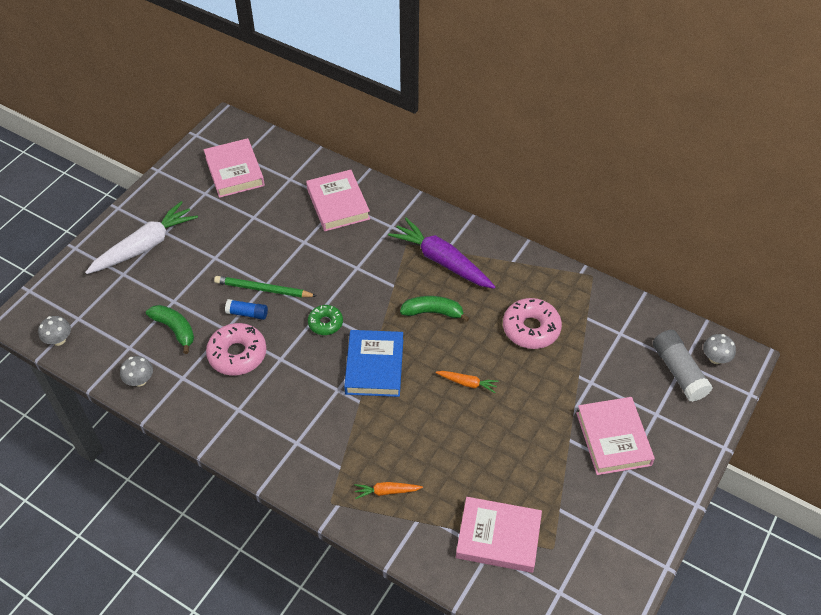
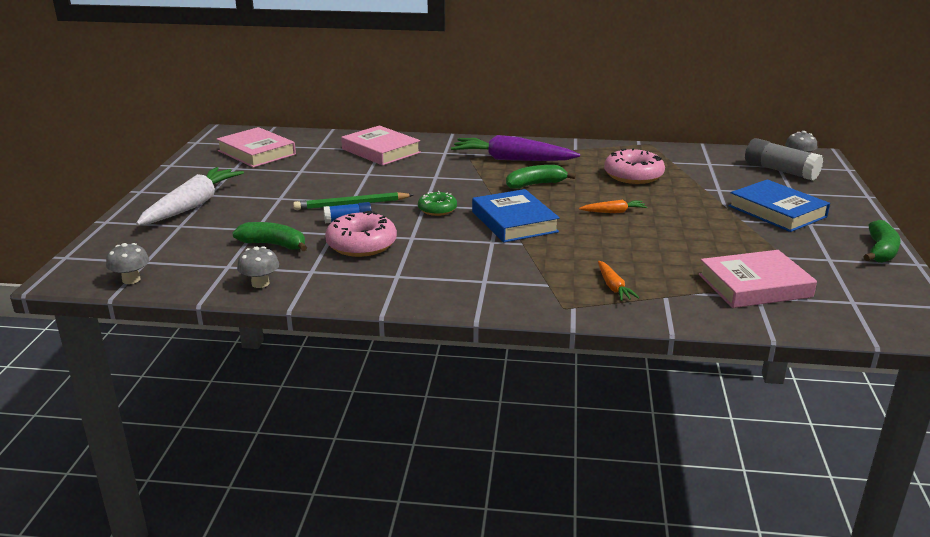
camera: 25 degrees left, 25 degrees down
(386, 491) = (613, 287): orange carrot -> orange carrot turned 75 degrees counterclockwise
(613, 439) = (777, 211): pink book -> blue book
(651, 535) = (880, 251): none -> green banana

